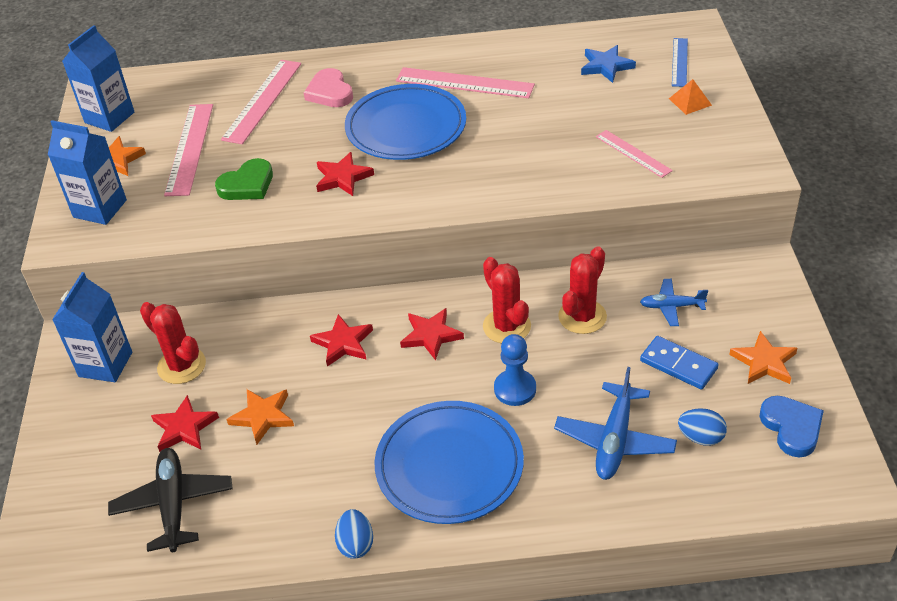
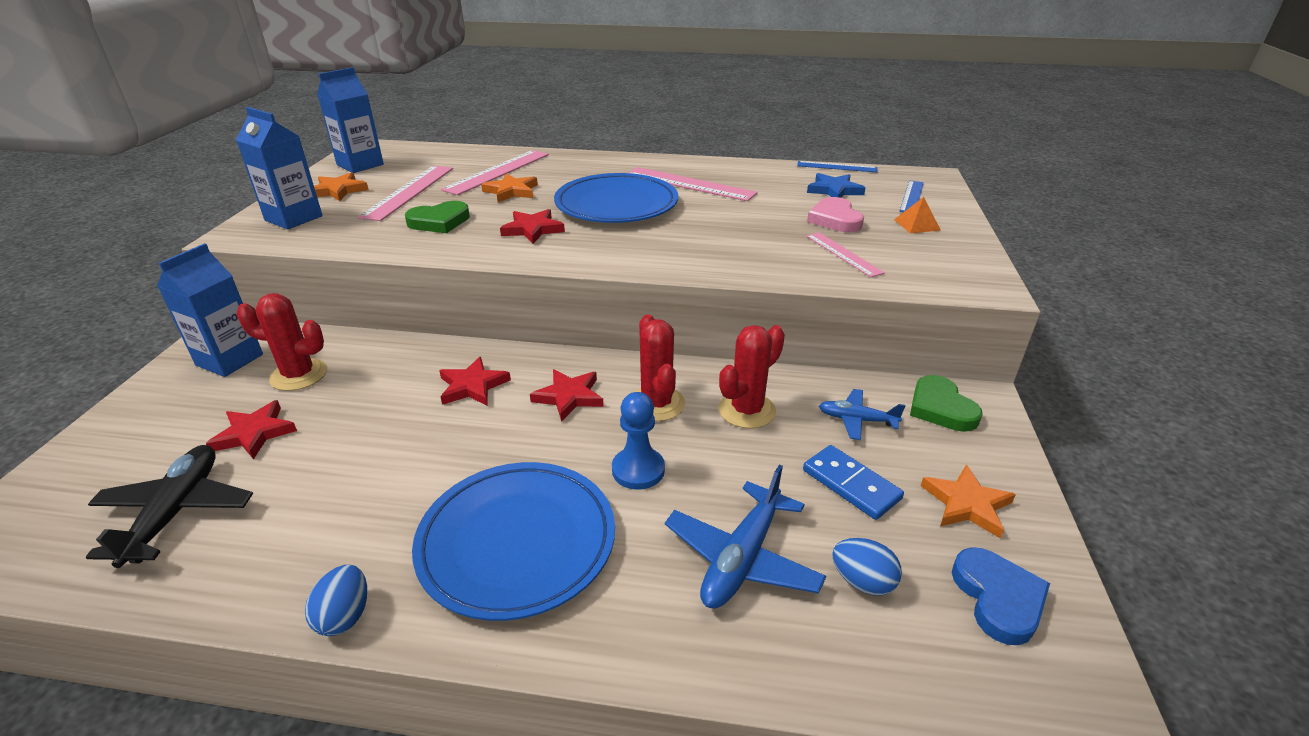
camera: 10 degrees right, 10 degrees down
(181, 366) = (299, 375): red cactus -> red cactus turned 45 degrees counterclockwise
(263, 417) = (342, 440): orange star -> orange star (511, 191)
(330, 92) = (561, 174): pink heart -> pink heart (835, 219)
(600, 29) = (836, 167): none -> blue ruler
(735, 281) = (941, 408): none -> green heart

